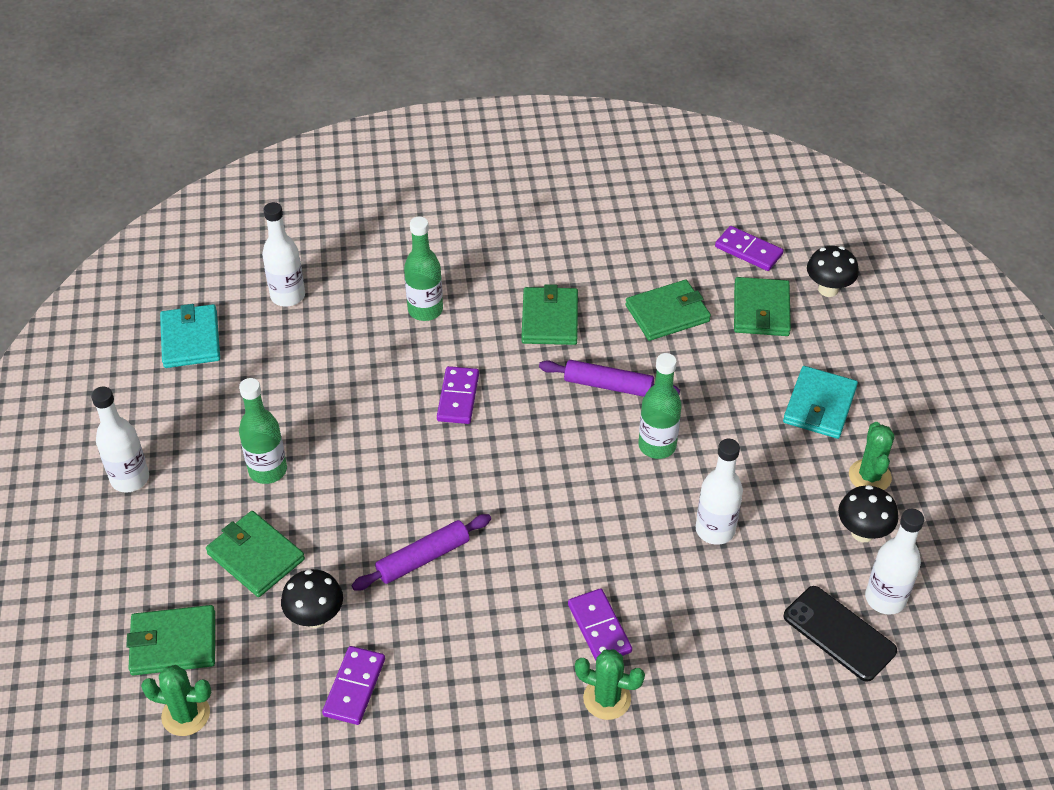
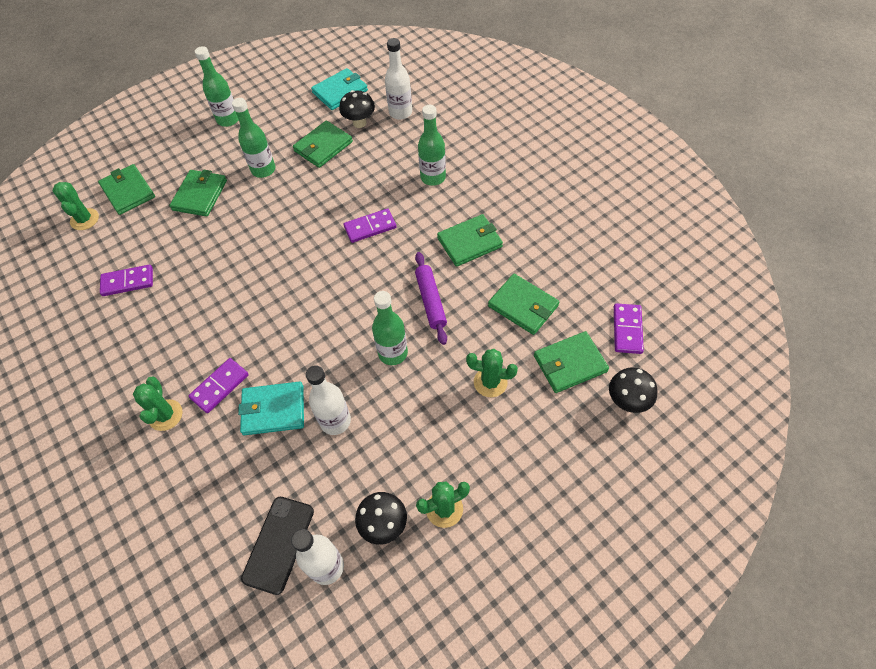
camera: 65 degrees right, 10 degrees up
(130, 479) = (228, 120): white bottle -> green bottle
(280, 393) = (323, 146): none -> green wallet
(315, 617) = (169, 241): black mushroom -> black mushroom (359, 123)
(423, 558) = (233, 270): purple rolling pin -> none
(745, 380) = (490, 382): none -> green cactus
(819, 405) = (496, 443): turquoise wallet -> turquoise wallet (273, 410)

